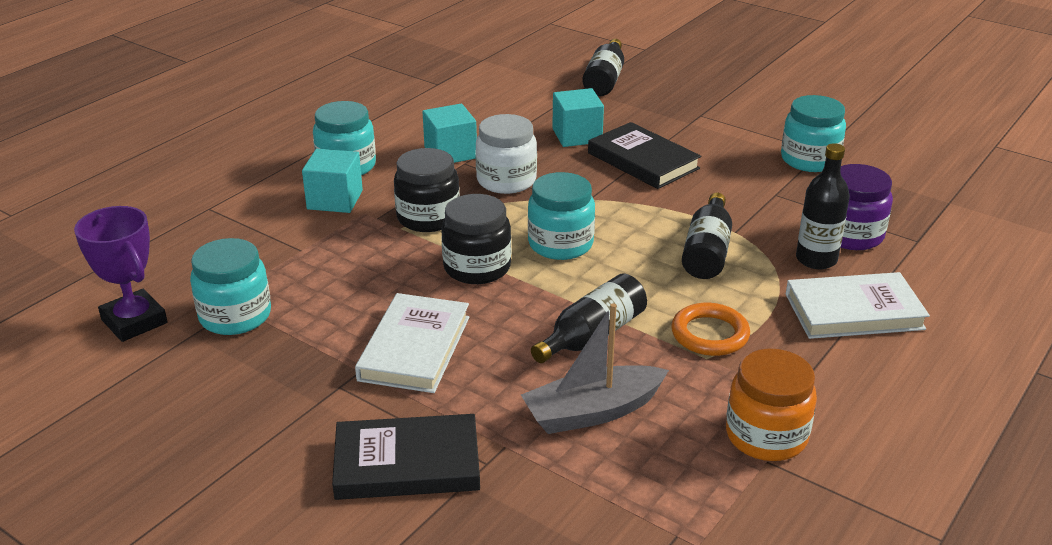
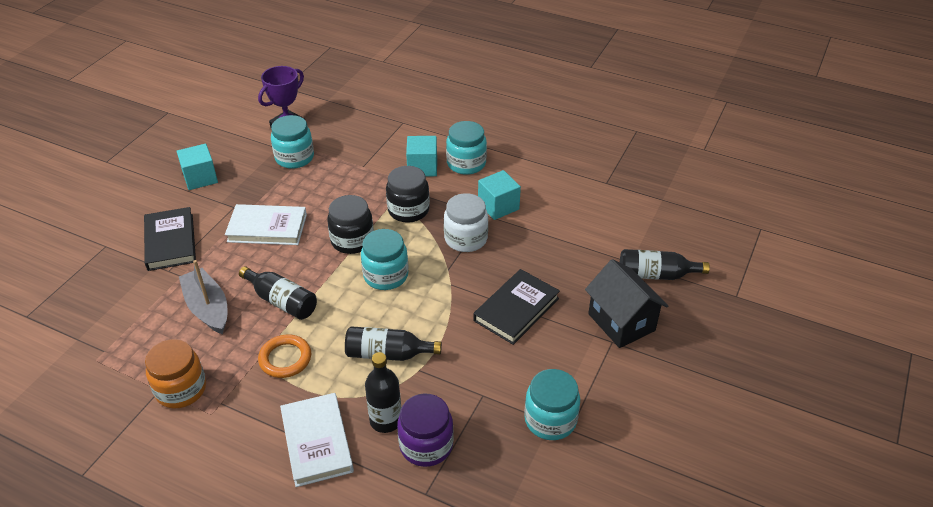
camera: 80 degrees right, 10 degrees up
(577, 135) = (546, 268): turquoise cube -> turquoise cube (200, 178)
(673, 106) = (621, 322): none -> black house

